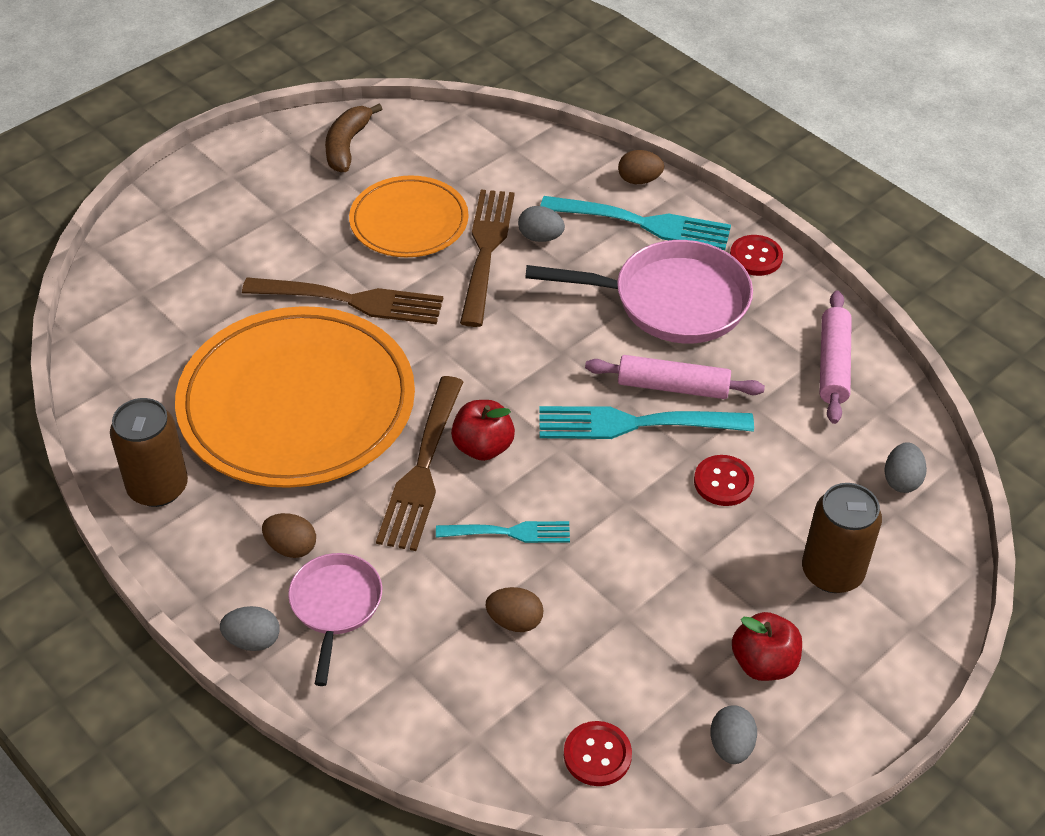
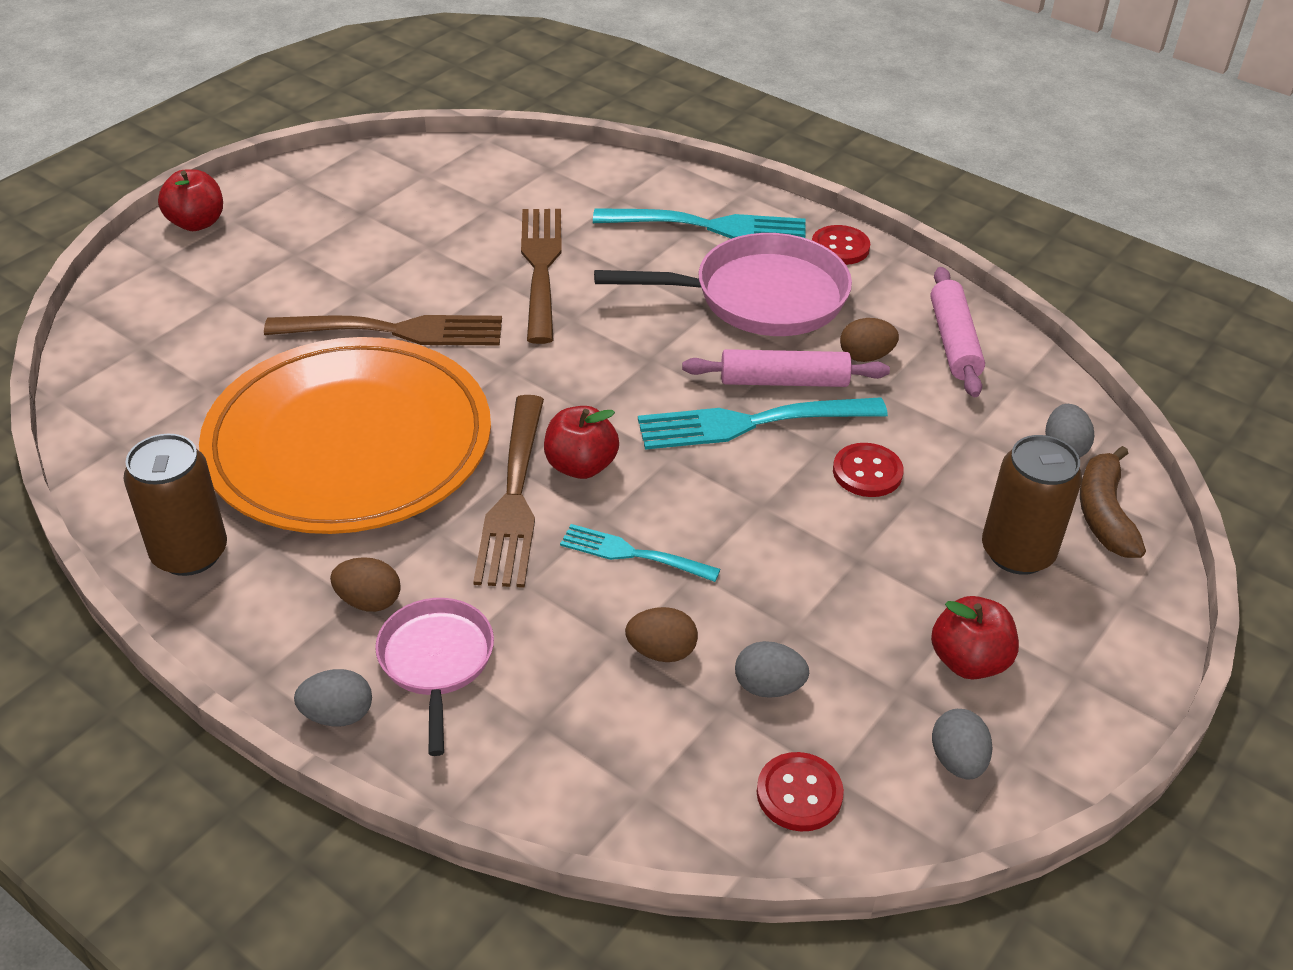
camera: 10 degrees left, 5 degrees down
(200, 175) = (197, 223): none -> red apple
(347, 146) = (362, 181): brown banana -> brown banana (1104, 514)
(409, 221) = (447, 247): orange plate -> none
(509, 532) = (633, 554): turquoise fork -> turquoise fork turned 150 degrees counterclockwise
(540, 237) = (599, 249): grey egg -> grey egg (768, 687)
(639, 180) = (694, 187): brown egg -> brown egg (865, 356)

